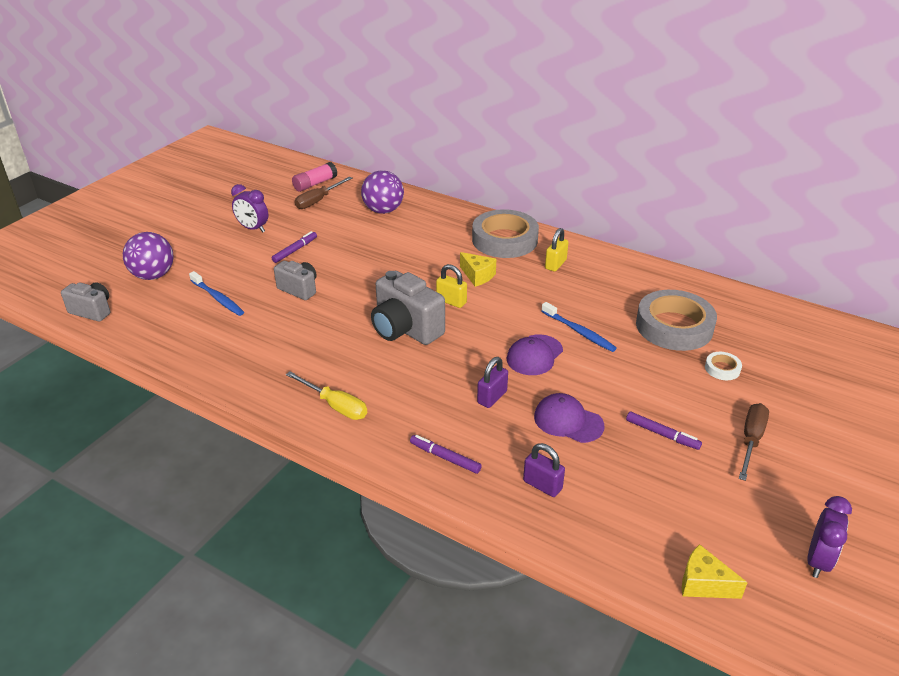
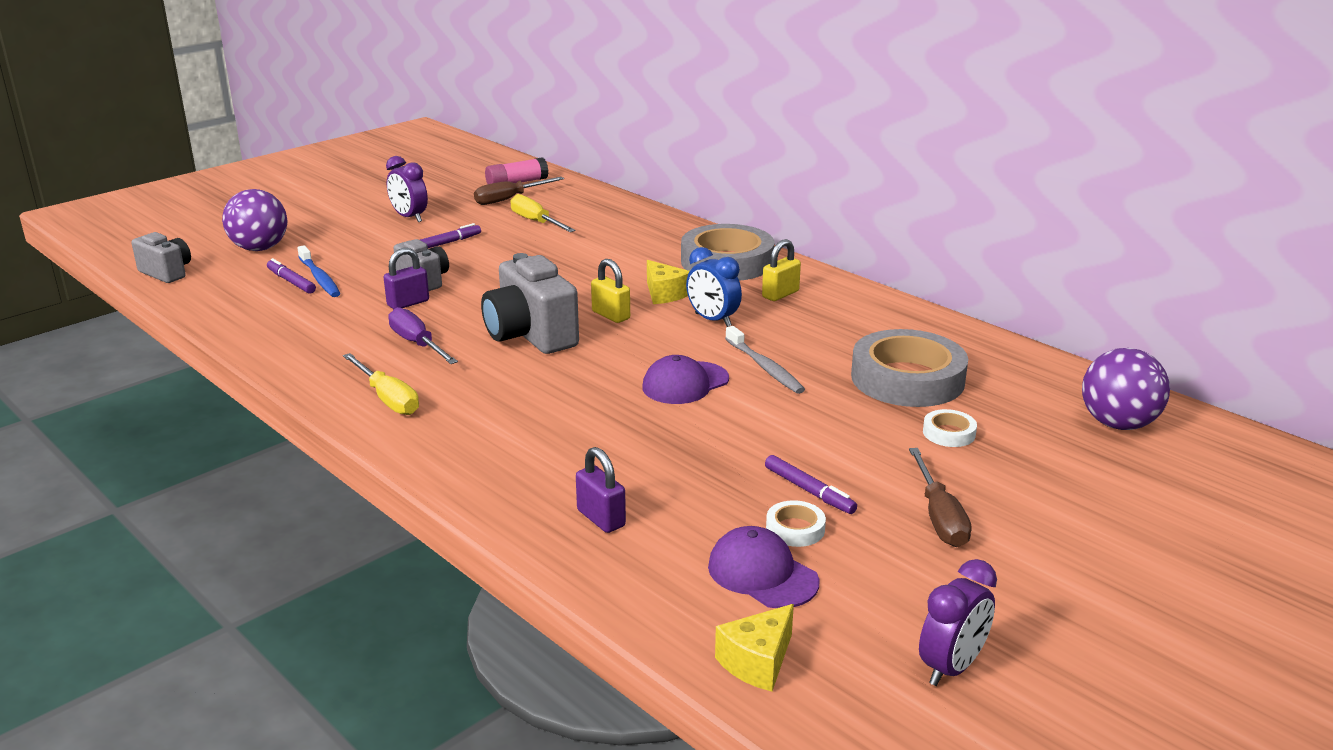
camera: 15 degrees right, 10 degrees down
(328, 350) = (417, 344): none -> purple screwdriver
(350, 220) = (536, 222): none -> yellow screwdriver
(383, 210) = (585, 216): purple ball -> purple ball (1118, 424)
(445, 458) = (490, 470): purple marker -> purple marker (291, 282)
(492, 397) = (596, 418): purple padlock -> purple padlock (408, 303)
(523, 295) = (713, 320): none -> blue clock
(568, 421) = (683, 457): purple cap -> purple cap (762, 574)
(579, 331) = (764, 367): blue toothbrush -> grey toothbrush
(670, 468) = (795, 529): none -> white tape
(703, 584) = (757, 662): yellow cheese -> yellow cheese turned 90 degrees counterclockwise
(751, 440) = (939, 517): brown screwdriver -> brown screwdriver turned 135 degrees clockwise

